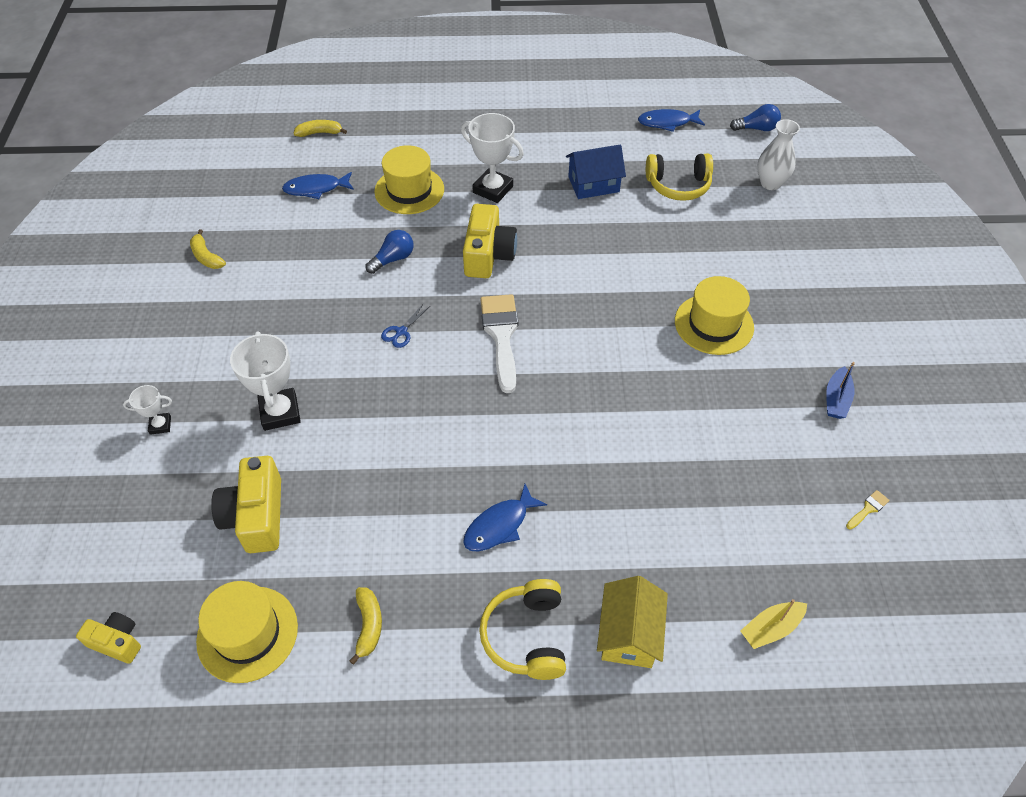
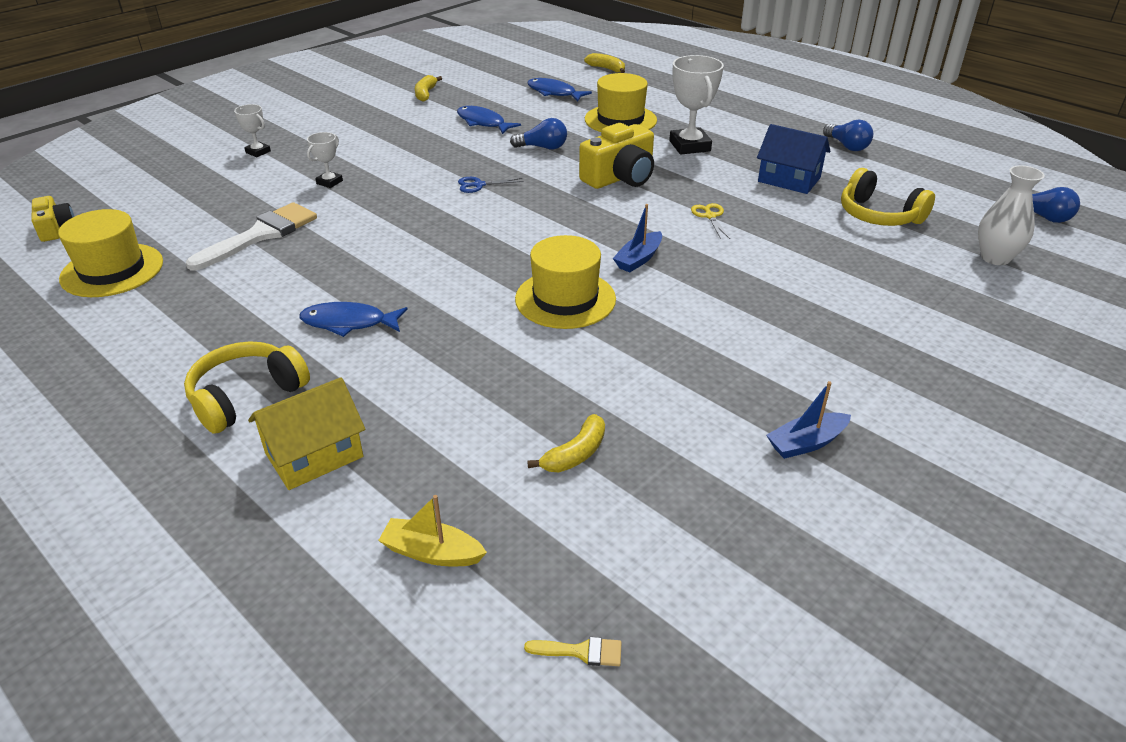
camera: 45 degrees right, 15 degrees down
(256, 516) = (223, 220): yellow camera -> none
(280, 412) = (329, 182): white trophy -> white trophy, size x0.53
(368, 625) = (173, 315): yellow banana -> yellow banana (575, 454)
(501, 335) = (548, 224): white brush -> white brush (261, 235)
(589, 125) = (847, 146): none -> blue light bulb
(589, 254) = (710, 216): none -> yellow scissors
(597, 326) = (638, 259): none -> blue boat
(667, 123) = (936, 174): blue fish -> blue fish (483, 122)
(714, 324) = (757, 316): yellow hat -> yellow hat (565, 299)
(868, 509) = (696, 547): yellow brush -> yellow brush (581, 651)

